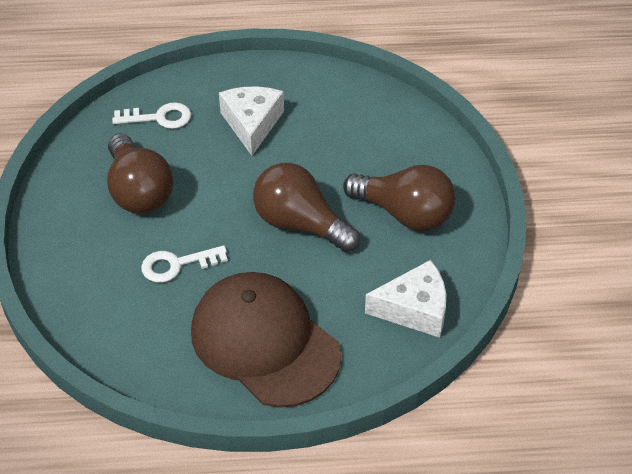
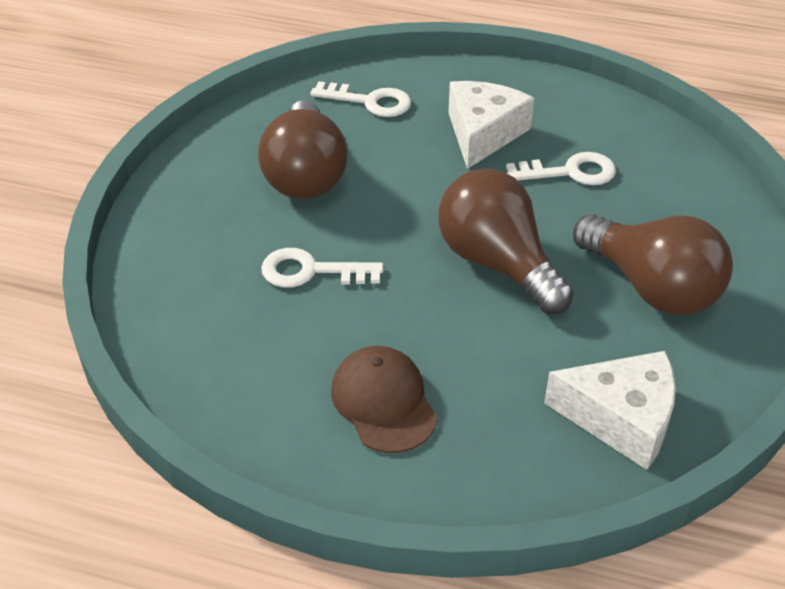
camera: 20 degrees right, 5 degrees down
(264, 342) = (384, 402): brown cap -> brown cap, size x0.52
(323, 140) = (570, 172): none -> white key

